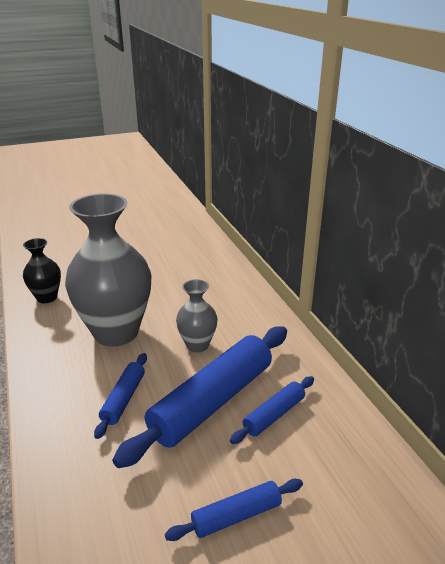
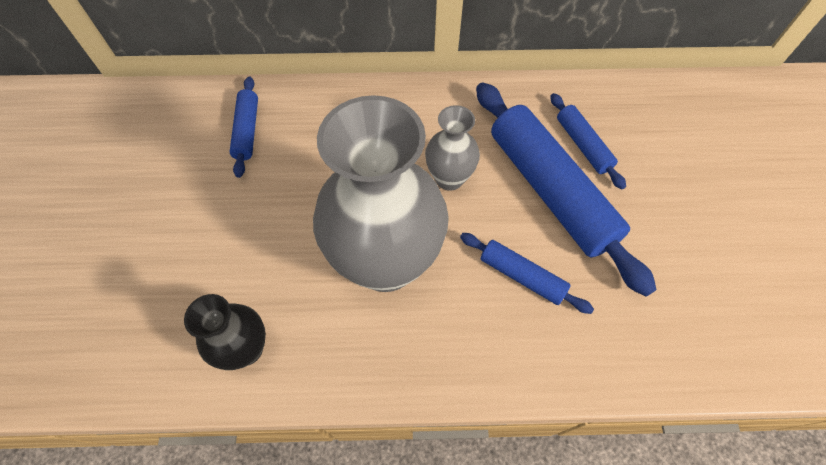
camera: 70 degrees left, 30 degrees up
(236, 515) = (695, 212): blue rolling pin -> blue rolling pin (247, 131)

